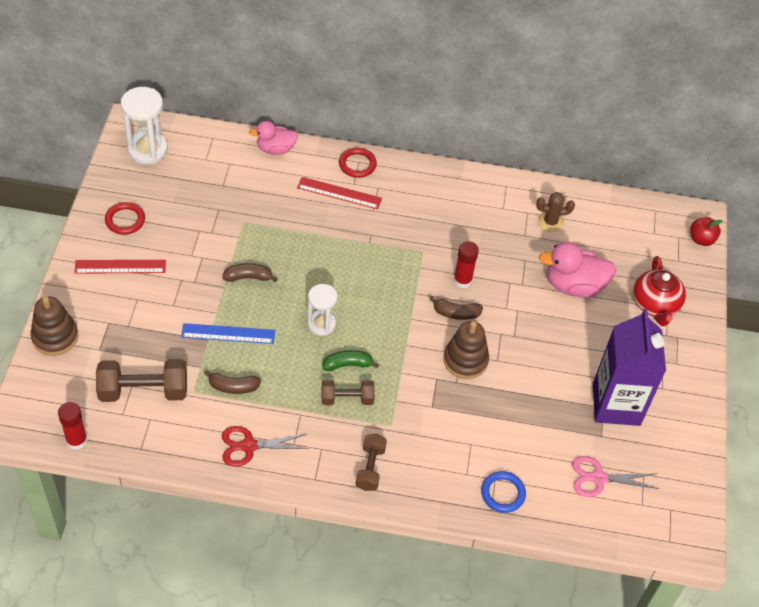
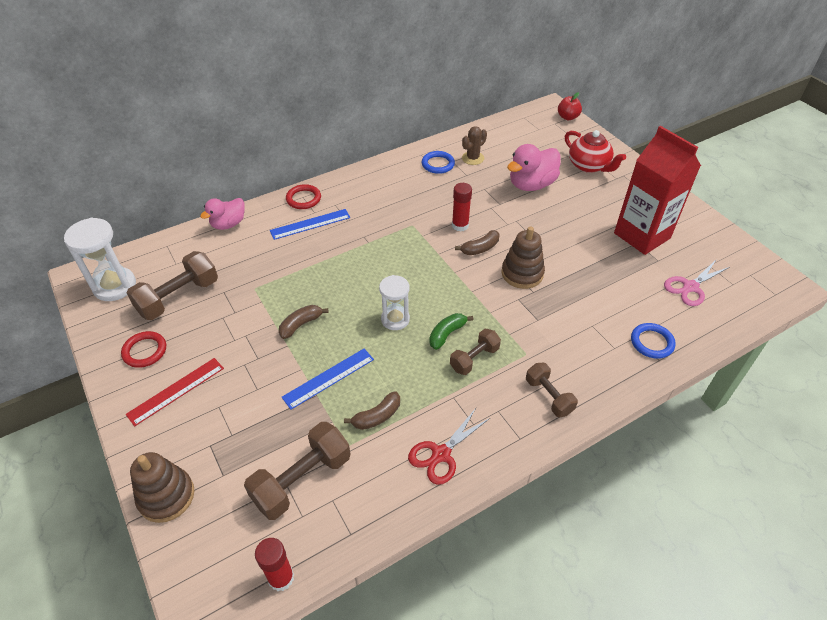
camera: 35 degrees left, 5 degrees down
(183, 191) = (178, 297): none -> brown dumbbell
(339, 193) = (310, 224): red ruler -> blue ruler
(510, 207) = (438, 164): none -> blue ring
(616, 404) = (642, 235): purple carton -> red carton

